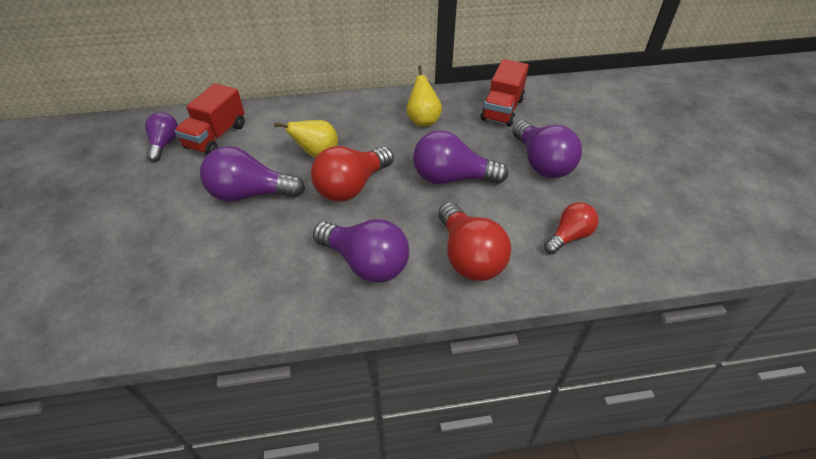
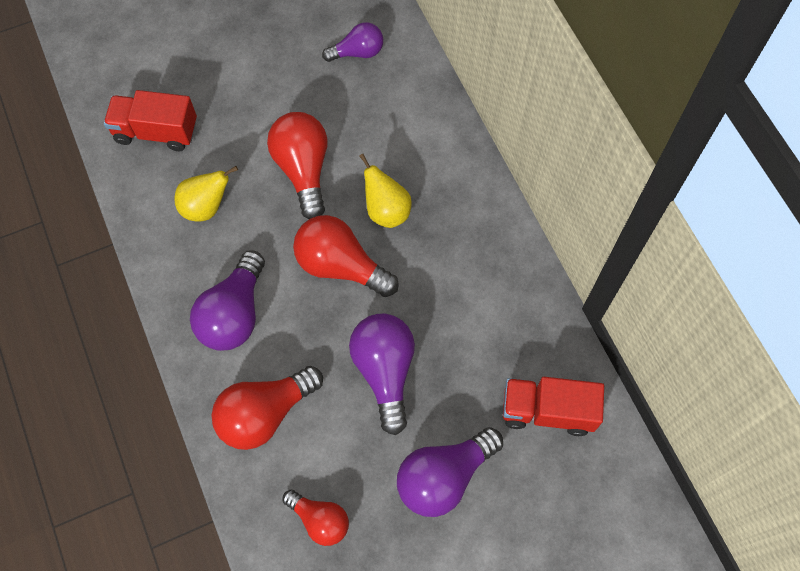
camera: 75 degrees right, 20 degrees up
(216, 136) = (385, 95): red truck -> red truck (156, 132)
(250, 194) = (303, 170): purple light bulb -> red light bulb
(423, 120) = (489, 312): yellow pear -> yellow pear (206, 207)

